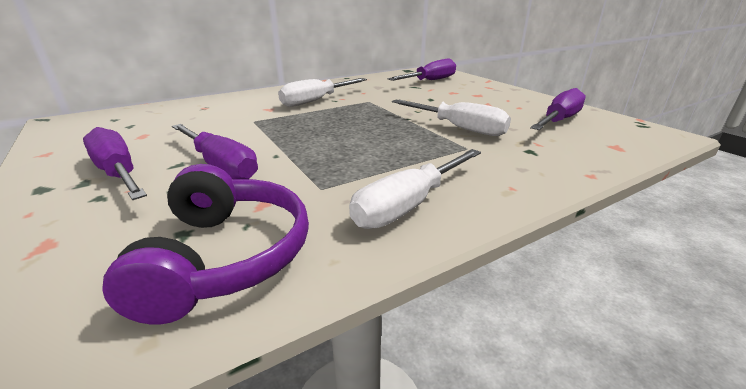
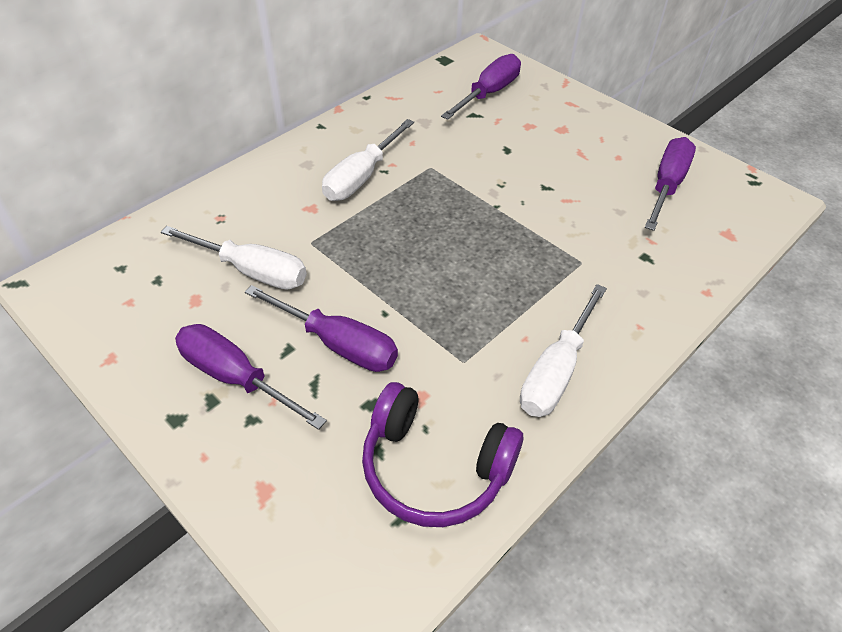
camera: 15 degrees left, 20 degrees up
(226, 257) = (434, 468): purple headphones -> purple headphones turned 135 degrees clockwise
(460, 128) = (563, 221): white screwdriver -> white screwdriver (253, 271)

